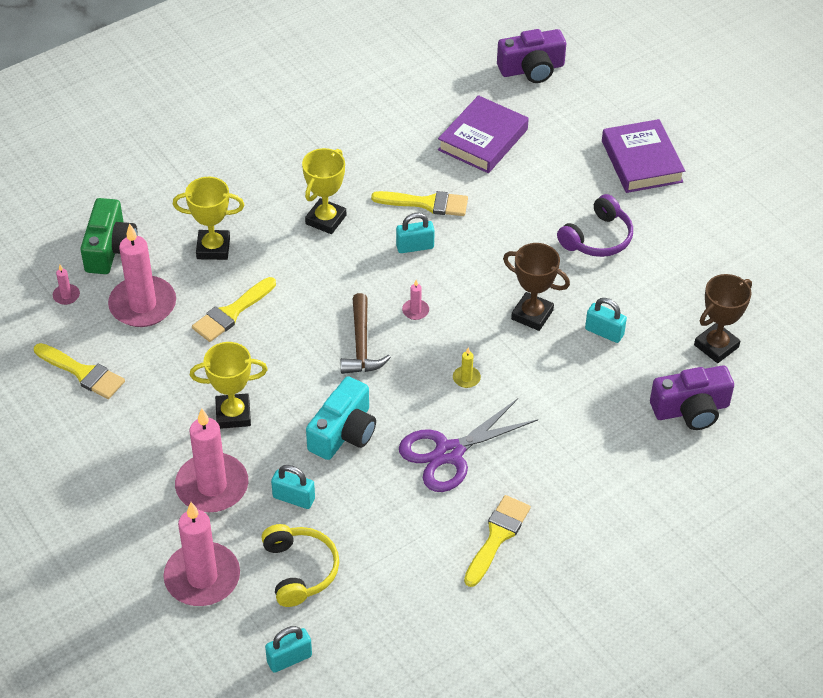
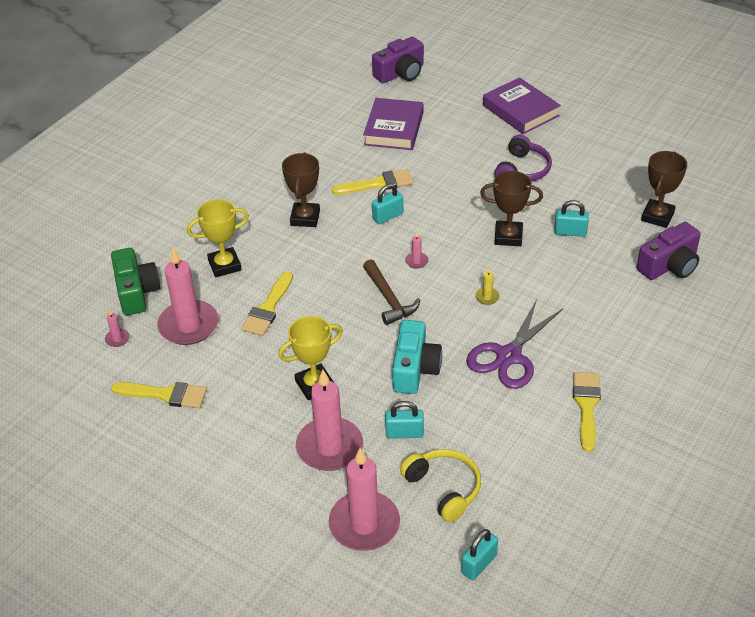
camera: 20 degrees left, 5 degrees down
(325, 219) = (305, 218): yellow trophy -> brown trophy

